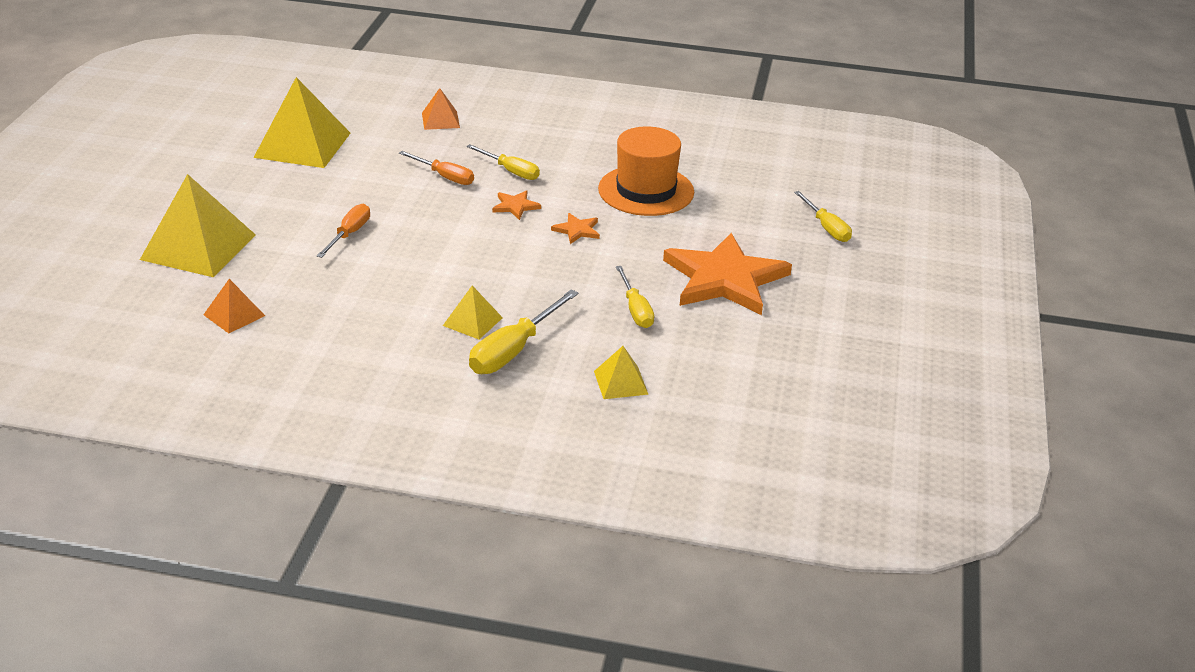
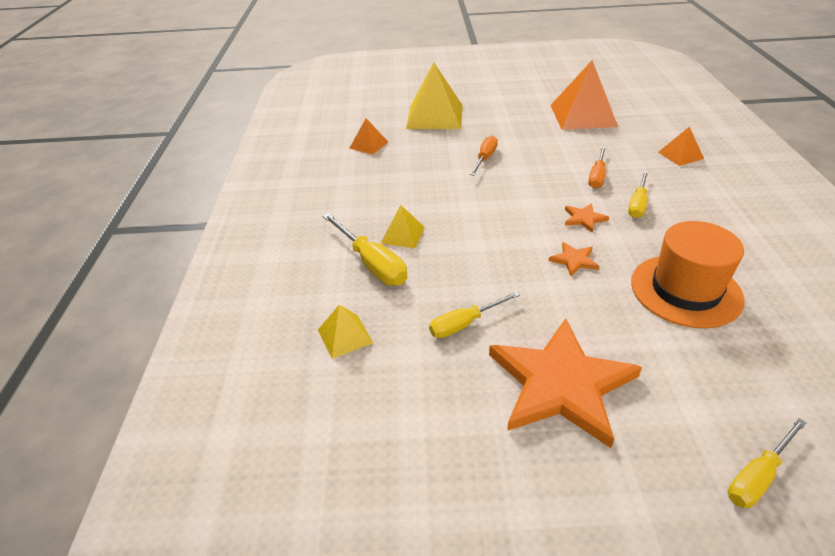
camera: 80 degrees right, 5 degrees up
(302, 145) = (582, 115): yellow pyramid -> orange pyramid
(349, 234) = (485, 158): orange screwdriver -> orange screwdriver turned 75 degrees counterclockwise
(513, 350) = (372, 263): yellow screwdriver -> yellow screwdriver turned 150 degrees counterclockwise

